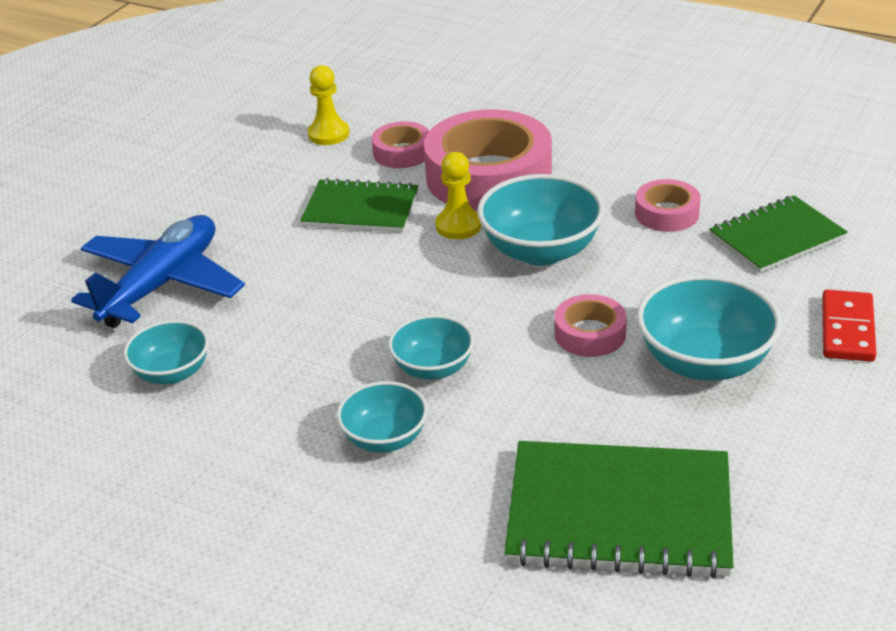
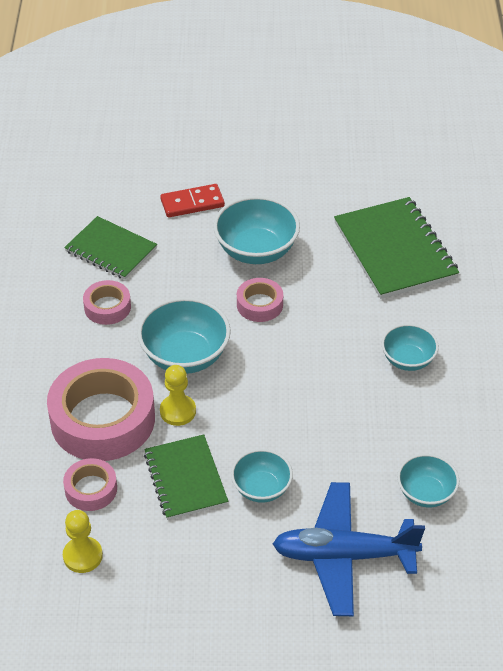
camera: 120 degrees left, 10 degrees up
(433, 368) = (336, 363): turquoise bowl -> turquoise bowl (261, 488)

